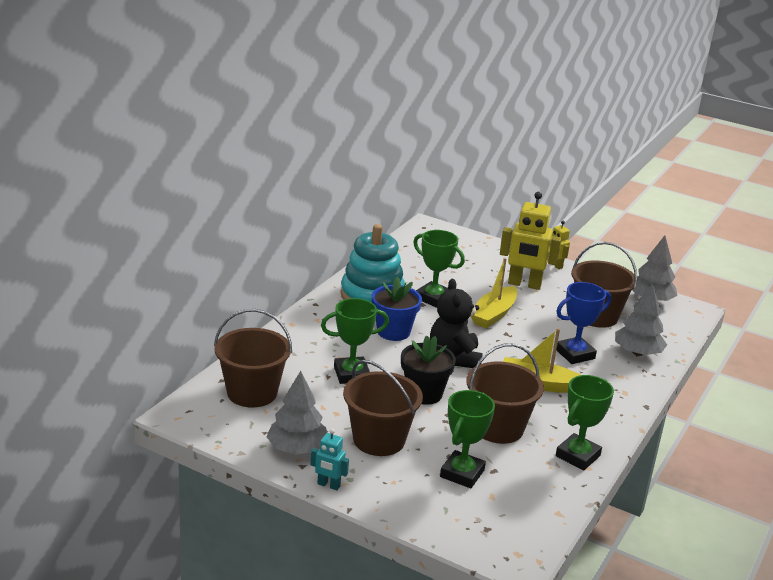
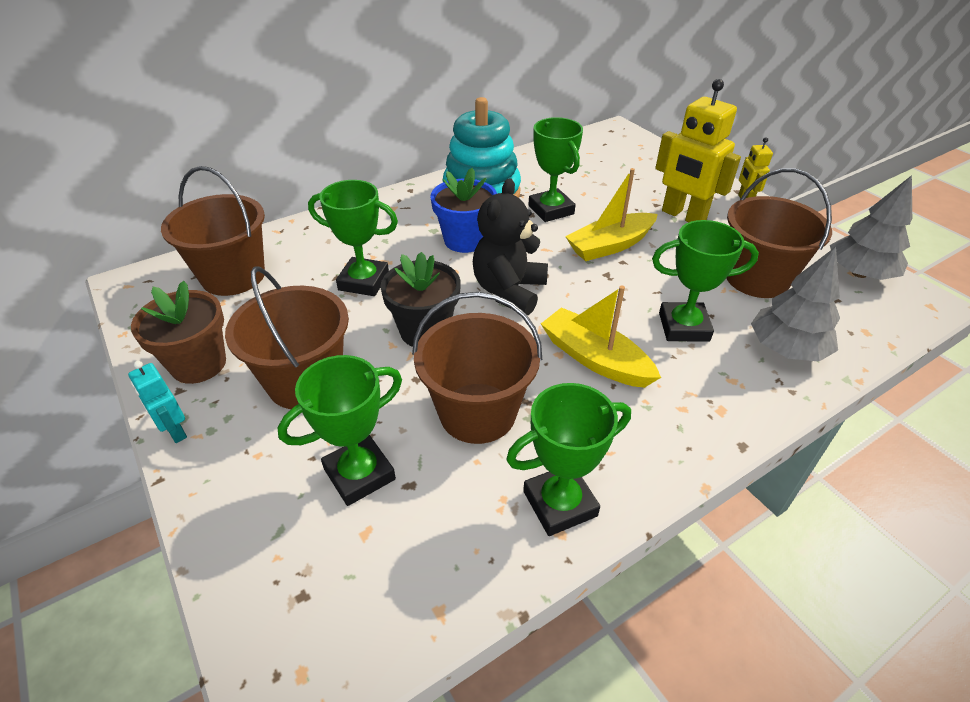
camera: 30 degrees right, 15 degrees up
(297, 449) = (199, 364): grey tree -> brown flower pot
(575, 354) = (683, 327): blue trophy -> green trophy

